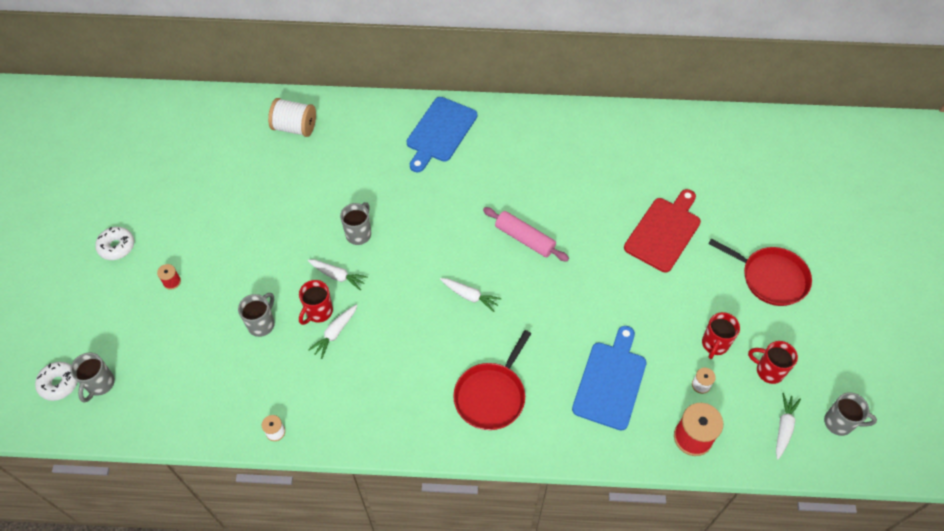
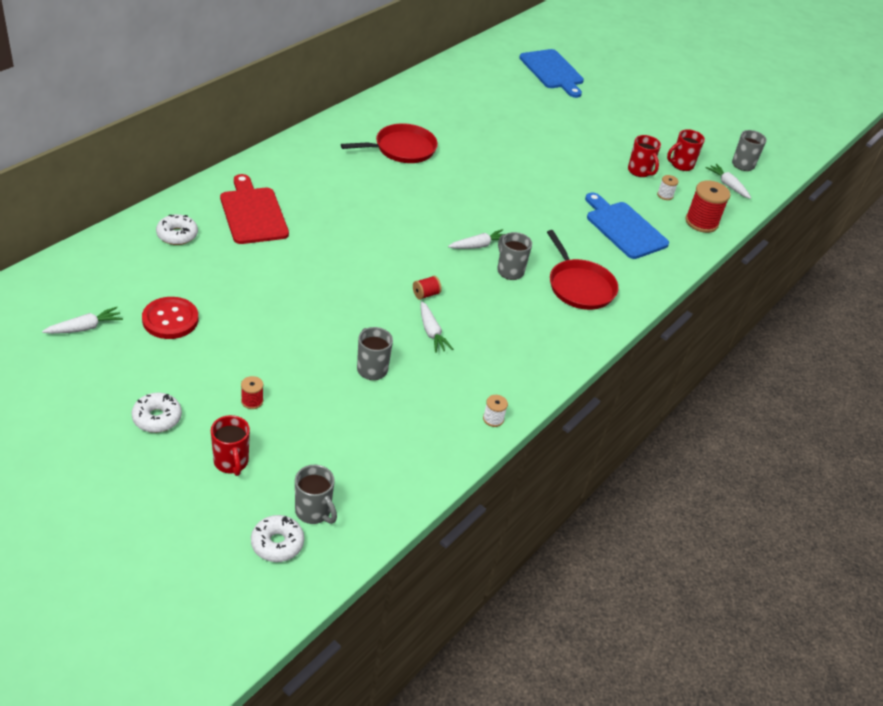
camera: 60 degrees left, 15 degrees down
(209, 186) = (170, 320): none -> red button
(295, 127) = (177, 235): white spool -> white donut
(318, 312) = (399, 330): red mug -> red mug (231, 462)
(338, 276) = (375, 299): white carrot -> white carrot (85, 327)
(359, 234) = (346, 265): grey mug -> grey mug (509, 271)
(374, 302) = (426, 294): none -> red spool
(440, 132) = (299, 169): blue cutting board -> blue cutting board (553, 71)
(524, 239) = (457, 192): pink rolling pin -> none
(664, 232) = (526, 135): red cutting board -> red cutting board (252, 213)
(770, 278) = (612, 121): red pan -> red pan (402, 148)

